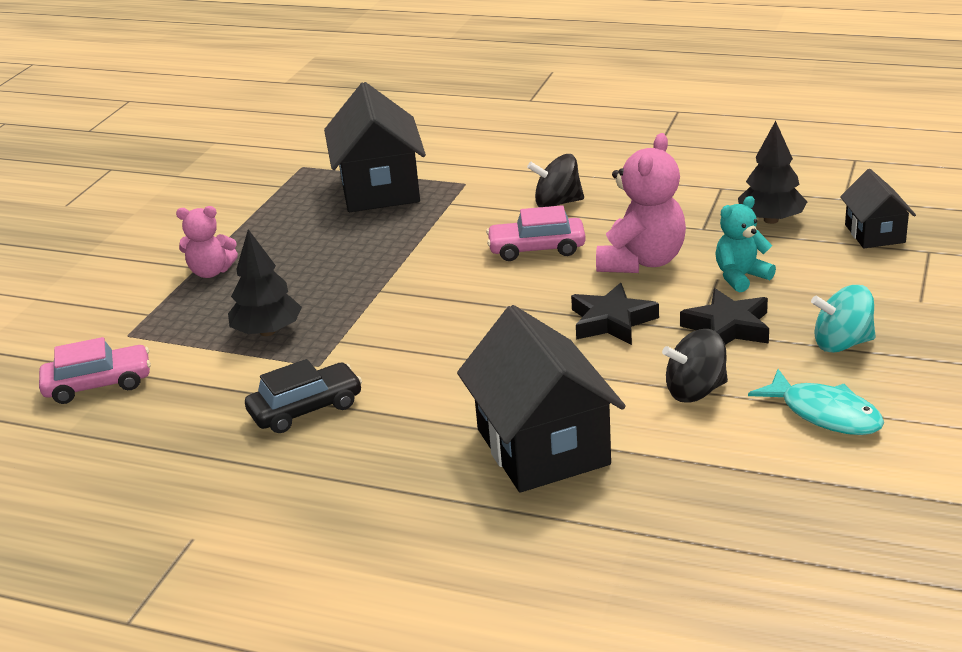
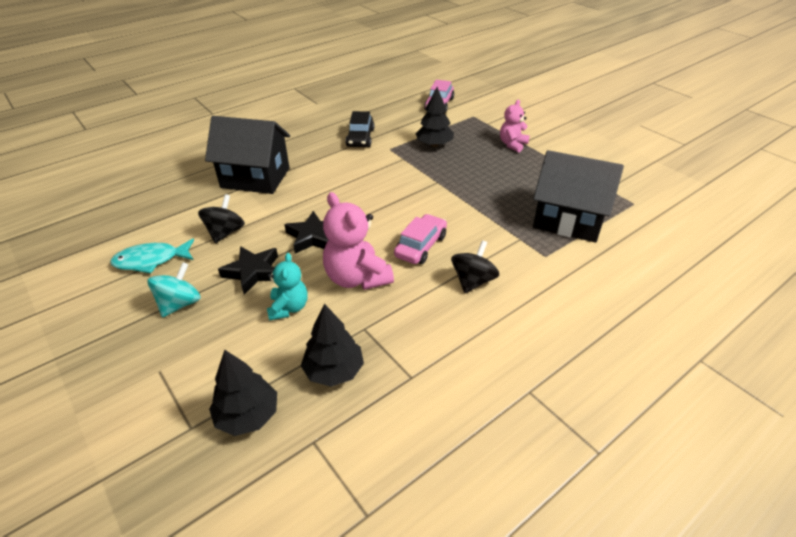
camera: 120 degrees right, 10 degrees up
(874, 233) = (247, 416): black house -> black tree

